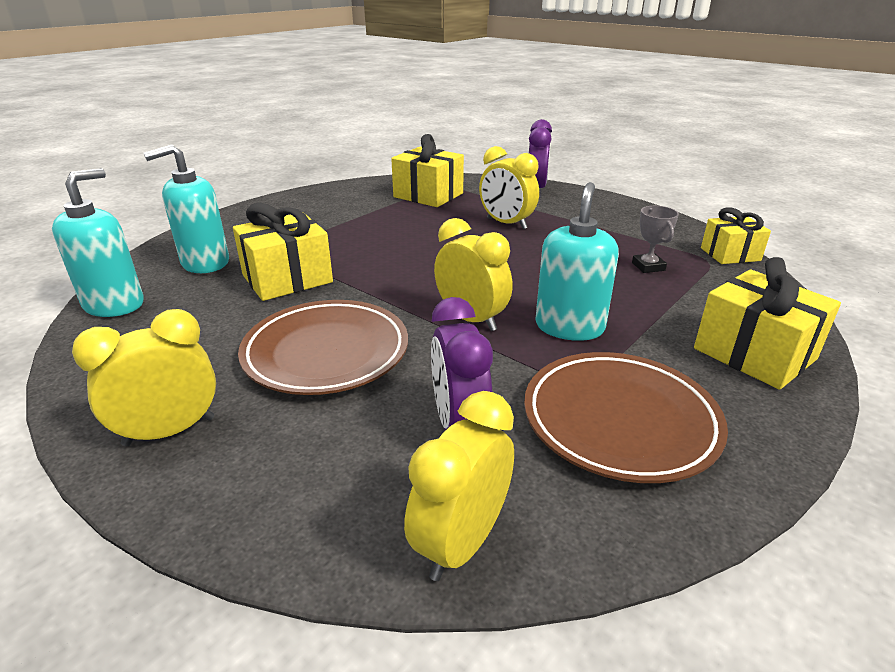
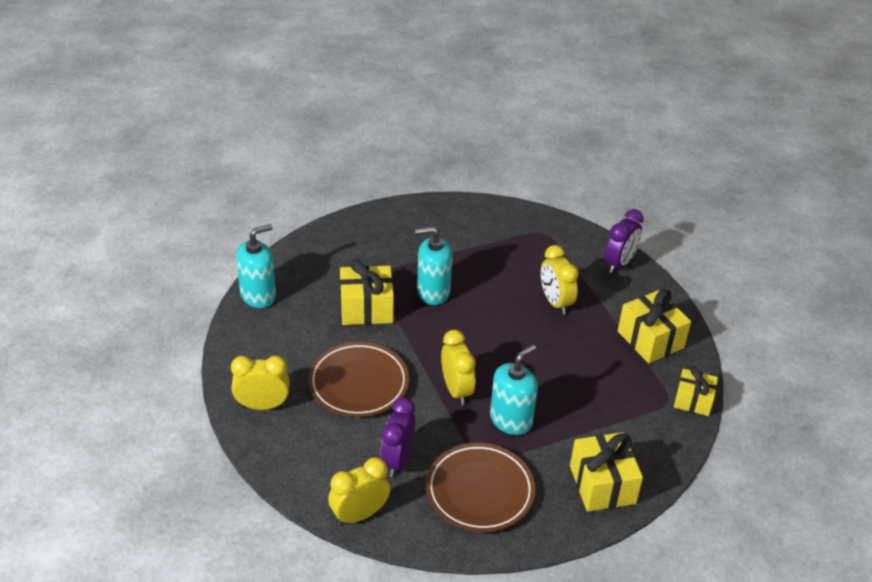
camera: 25 degrees right, 10 degrees up
(205, 263) = (322, 272): turquoise soap dispenser -> turquoise soap dispenser (433, 292)
(428, 195) = (522, 241): yellow gift -> yellow gift (650, 339)
(648, 266) = (616, 389): grey trophy -> none

